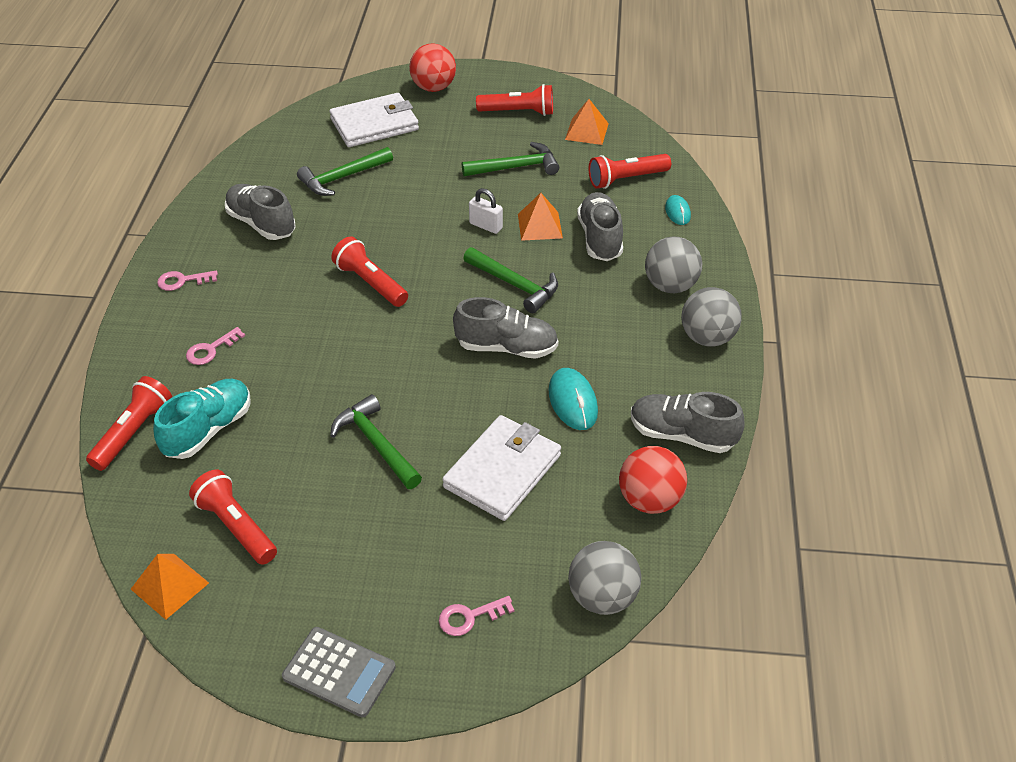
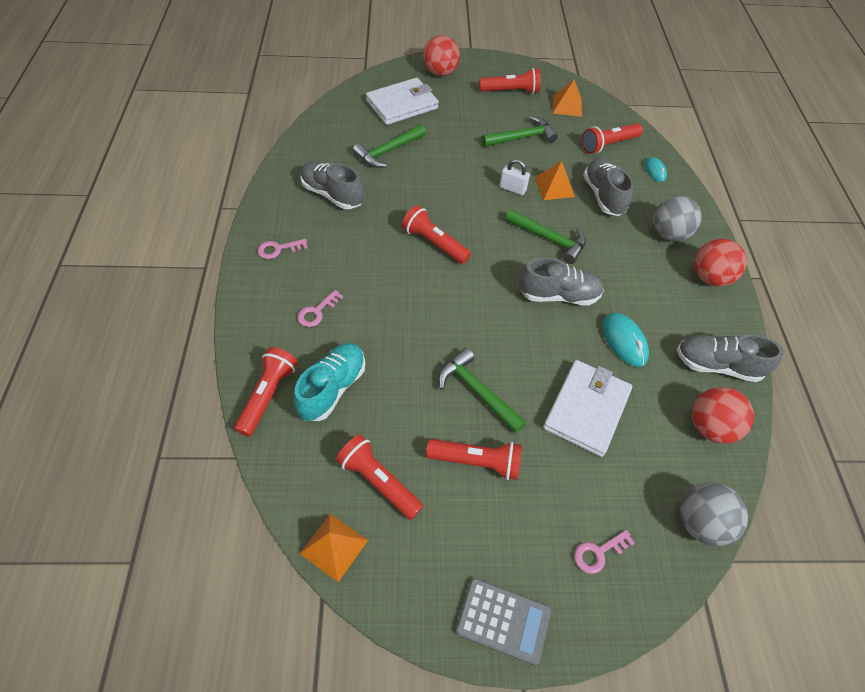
camera: 10 degrees left, 10 degrees up
(354, 515) = (476, 462): none -> red flashlight
(707, 337) = (709, 277): grey ball -> red ball

